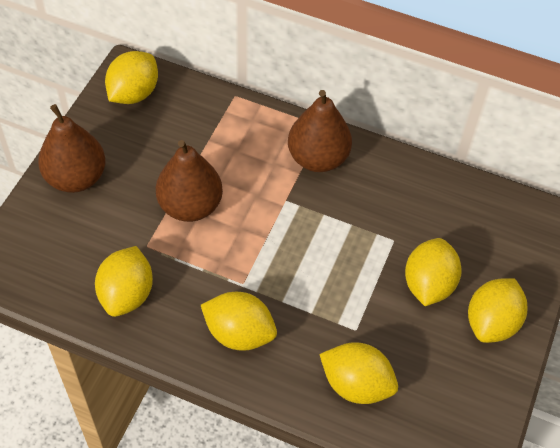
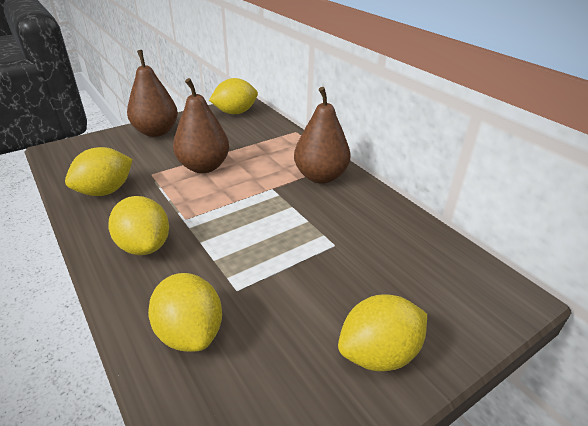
camera: 35 degrees right, 20 degrees down
(428, 284) = (337, 289): yellow lemon -> none

